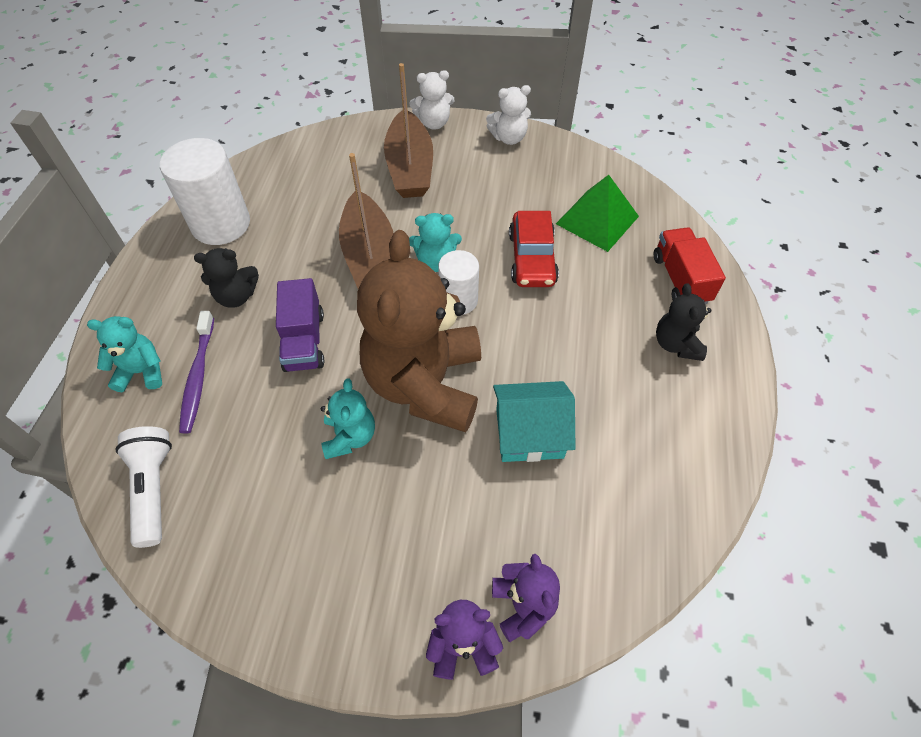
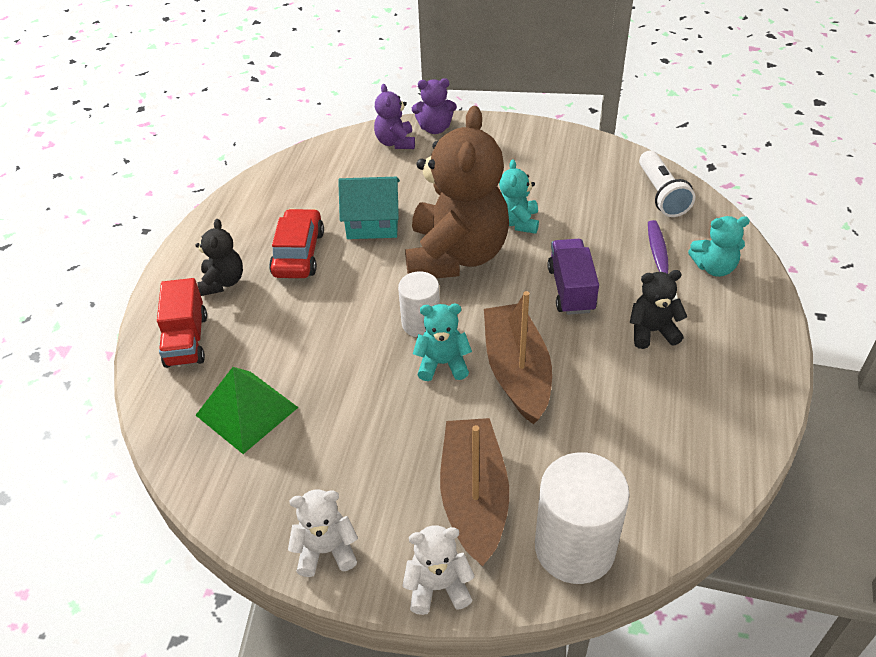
camera: 175 degrees left, 10 degrees down
(221, 224) = (704, 416): white cylinder -> white cylinder (574, 548)
(532, 258) = (336, 365): red car -> red car (298, 253)

